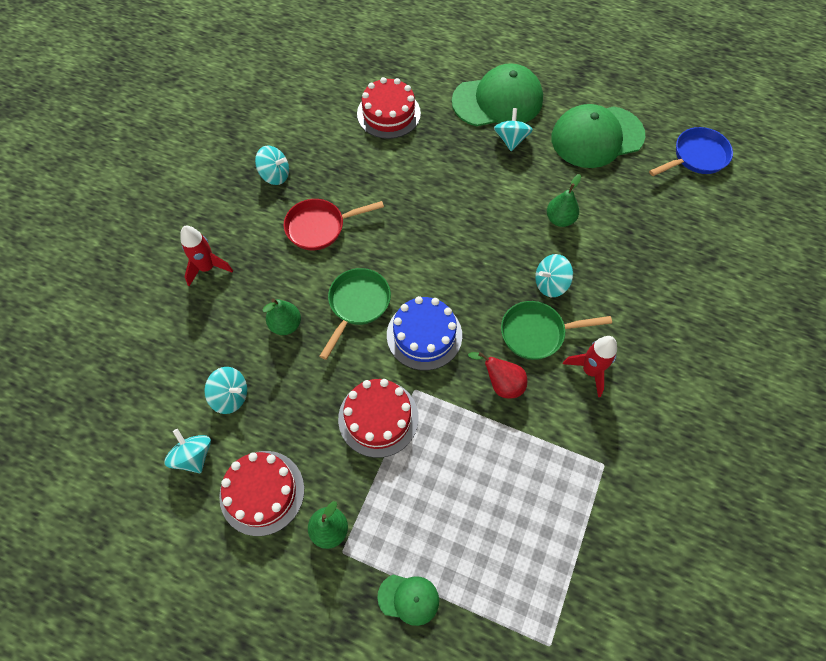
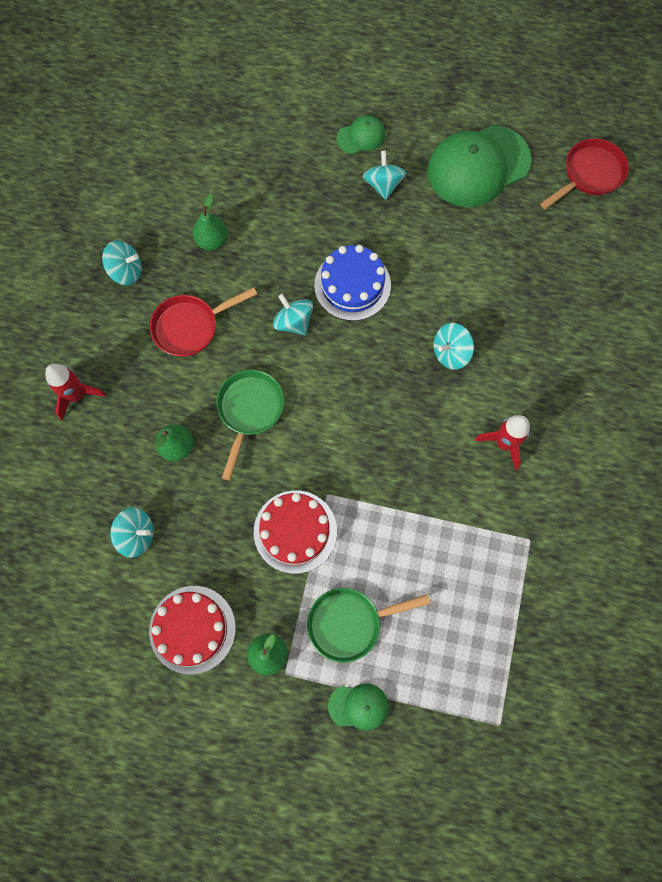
camera: 10 degrees left, 10 degrees up
(193, 456) = (113, 605): turquoise spinning top -> turquoise spinning top (293, 322)
(388, 113) = (239, 172): red cake -> none
(424, 335) = (326, 433): blue cake -> blue cake (352, 285)
(498, 100) = (361, 136): green cap -> green cap, size x0.47
(501, 383) = (415, 473): red pear -> none
(537, 333) = (444, 411): green pan -> green pan (350, 623)
(560, 219) = (450, 275): green pear -> green pear (212, 241)
(696, 157) = (589, 175): blue pan -> red pan

